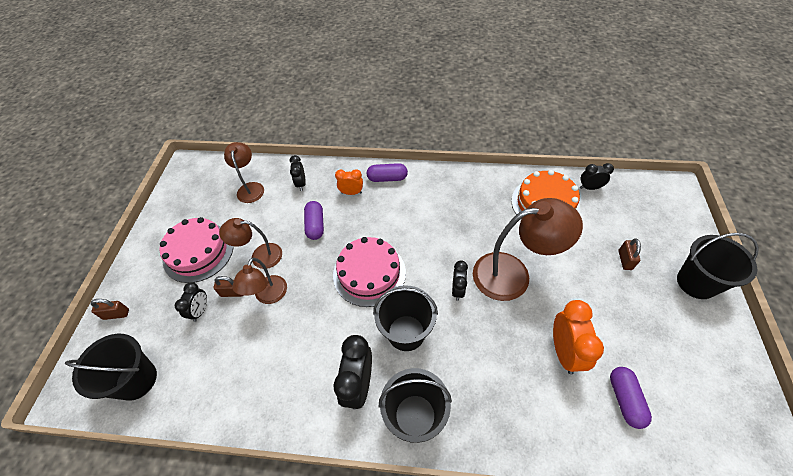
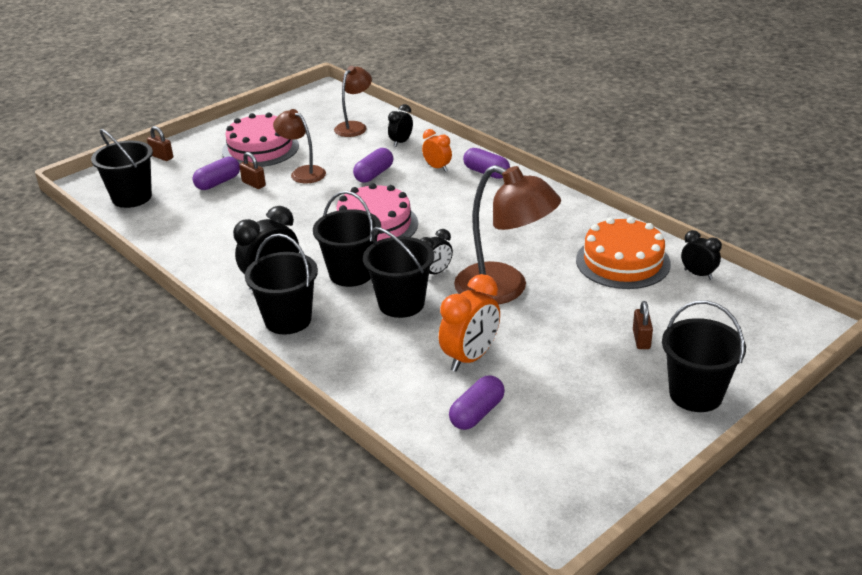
camera: 40 degrees right, 20 degrees down
(200, 310) = (218, 182): black clock -> purple capsule
(268, 296) = (276, 199): brown lamp -> none
(470, 336) = (401, 303): none -> black bucket
(625, 260) = (641, 339): brown padlock -> brown padlock turned 45 degrees counterclockwise

